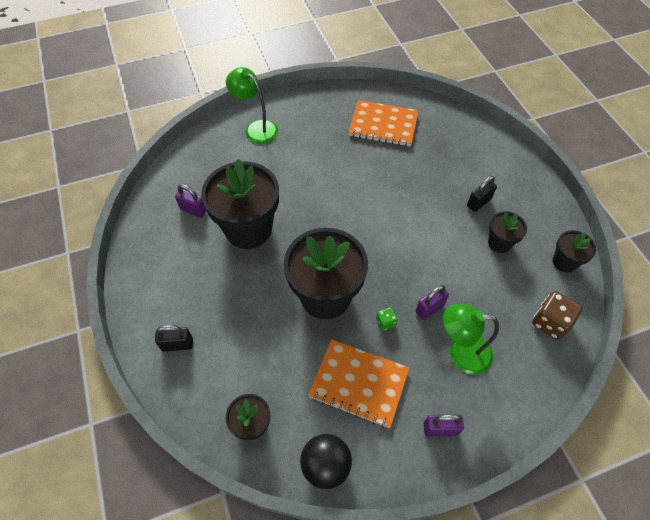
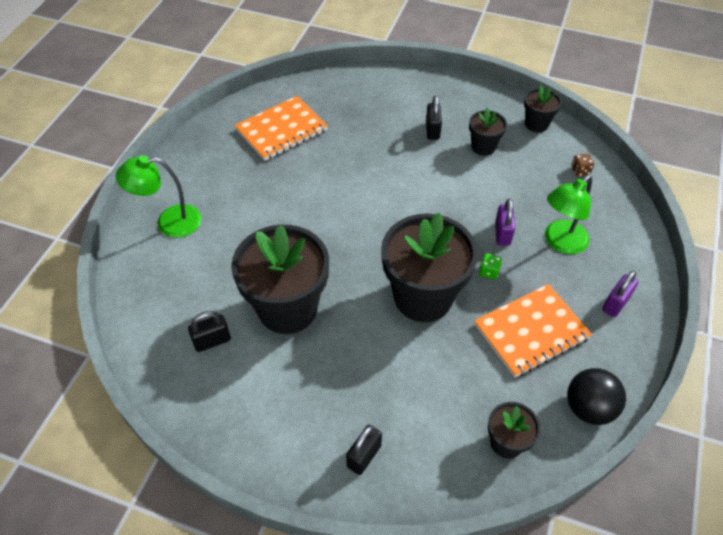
camera: 50 degrees left, 5 degrees down
(193, 210) = (212, 341): purple padlock -> black padlock
(550, 322) = (580, 171): brown dice -> brown dice, size x0.52

